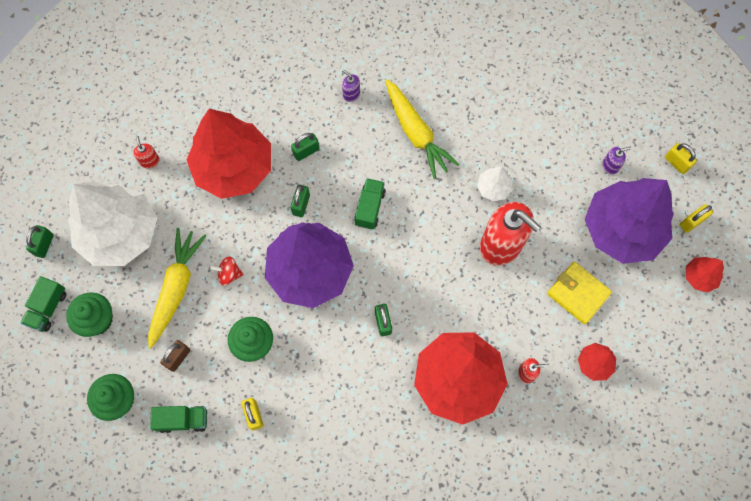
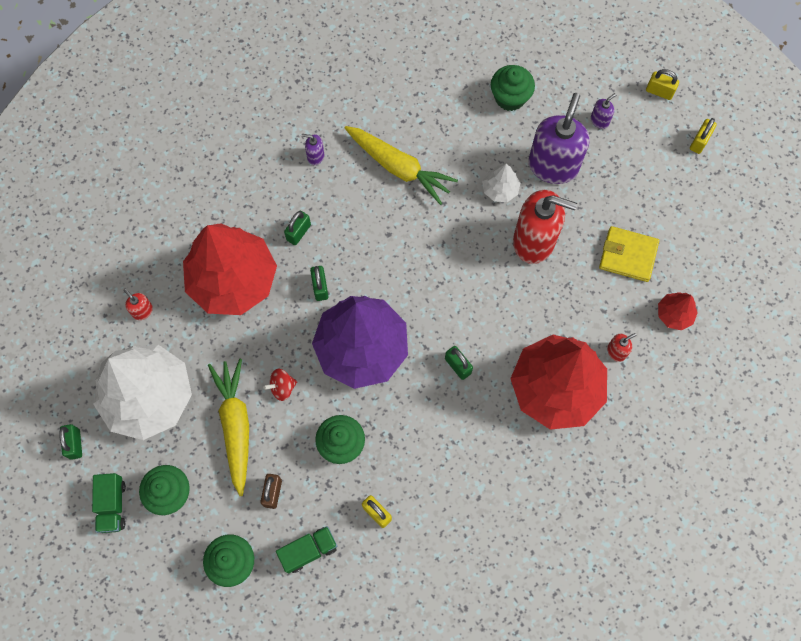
camera: 25 degrees left, 0 degrees up
(370, 208) = (390, 260): green truck -> none
(540, 113) = (510, 97): none -> green cupcake
(549, 187) = (553, 165): none -> purple soap dispenser
(622, 229) = (639, 176): purple tree -> none
(699, 277) = (730, 190): red tree -> none

